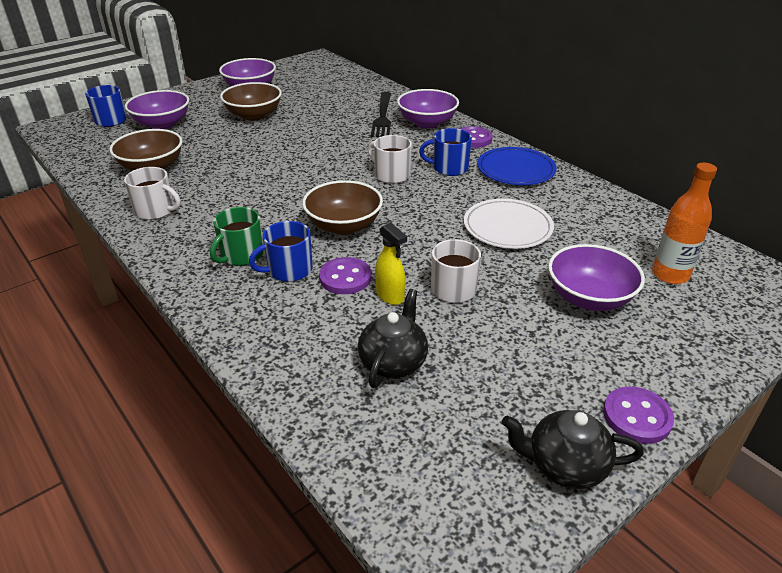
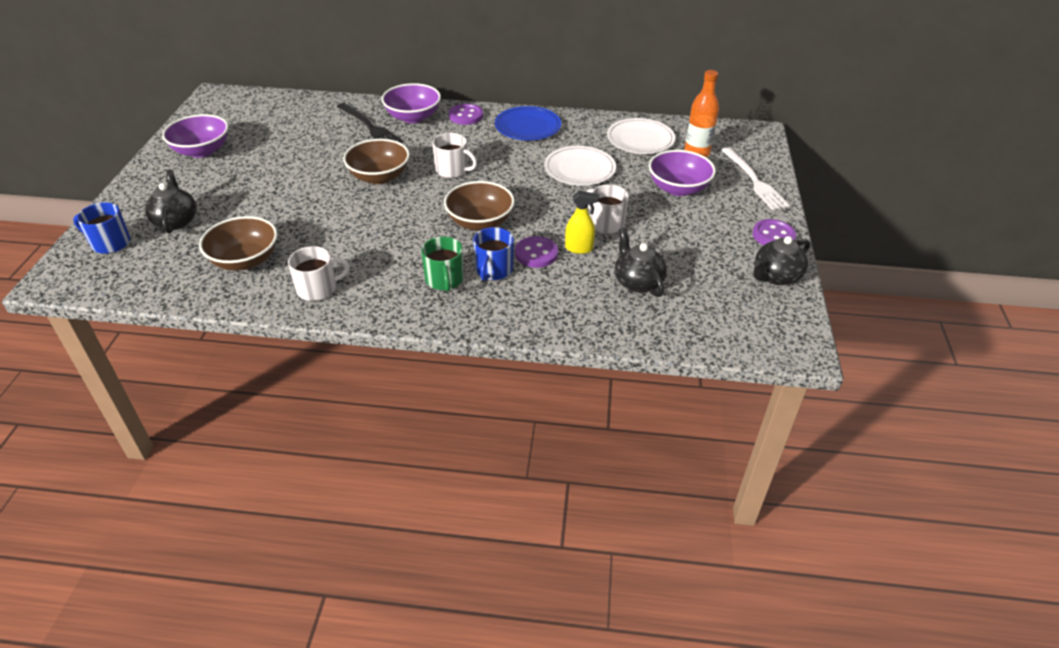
camera: 45 degrees left, 5 degrees up
(162, 124) = (176, 221): purple bowl -> black teapot
(254, 115) = (254, 174): brown bowl -> brown bowl (379, 177)
(391, 175) = (452, 170): white mug -> white mug turned 150 degrees counterclockwise
(449, 168) = (484, 146): blue mug -> none
(619, 230) = (640, 139): none -> white plate
(706, 341) = (754, 181): none -> white fork

